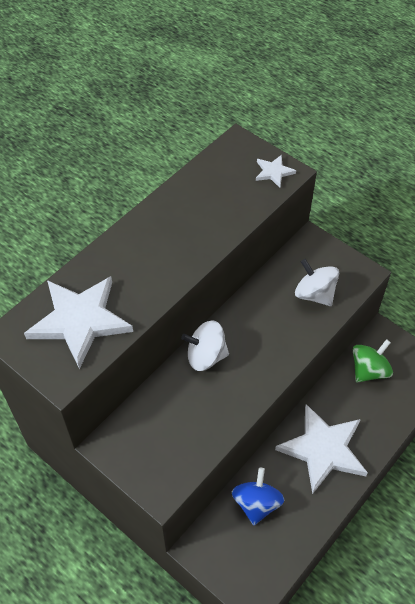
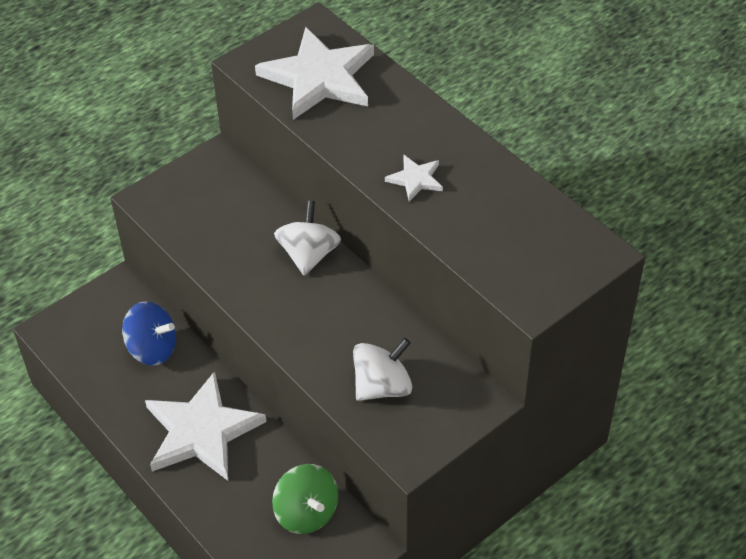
camera: 100 degrees right, 5 degrees down
(273, 172) = (534, 285): white star -> white star (415, 179)

